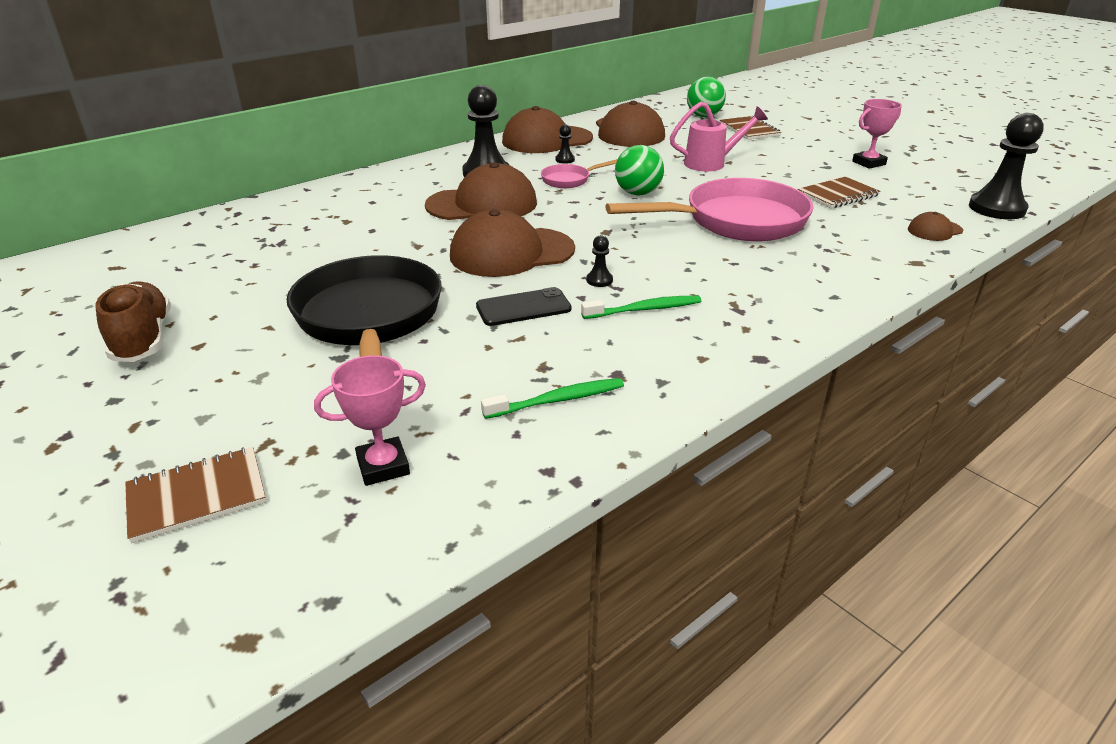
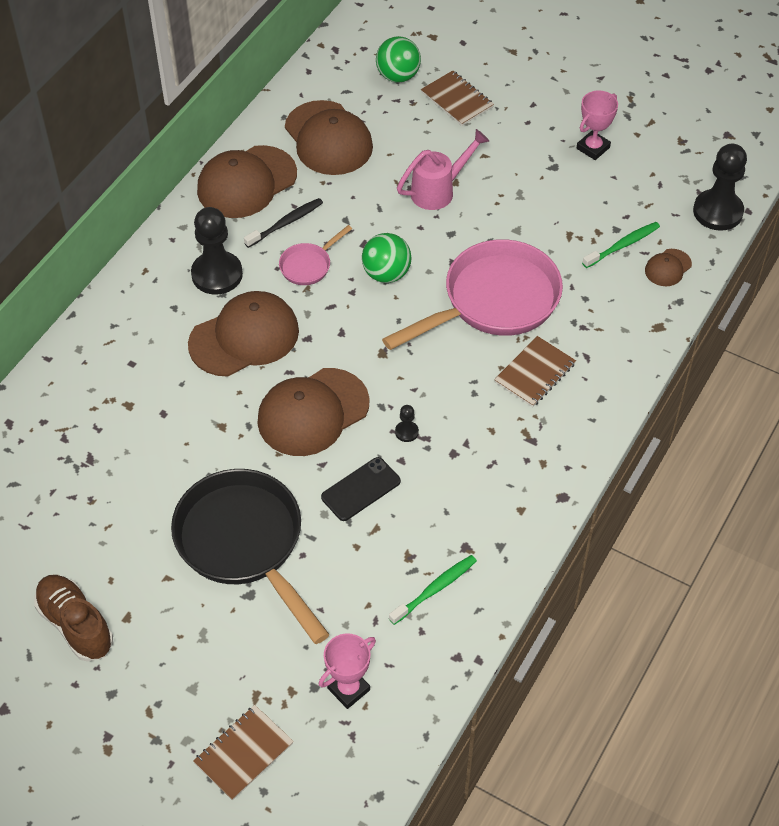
camera: 20 degrees left, 20 degrees up
(565, 160) = (286, 223): black pawn -> black toothbrush
(644, 309) = (458, 462): green toothbrush -> green toothbrush (623, 245)
(838, 195) = (574, 224): brown notebook -> brown notebook (535, 373)

